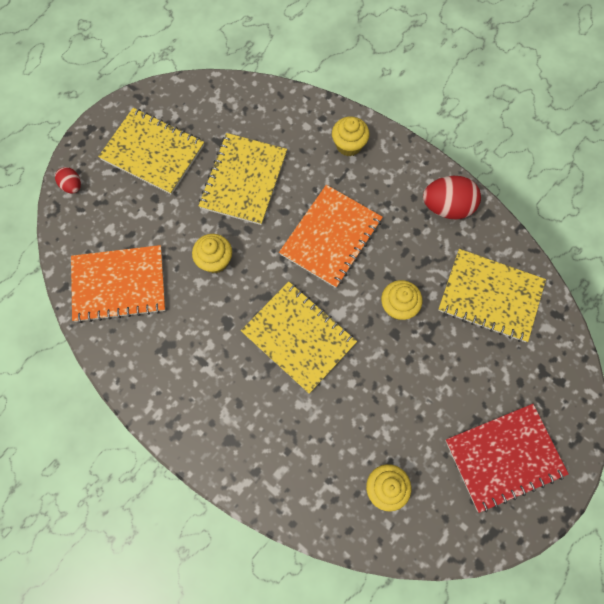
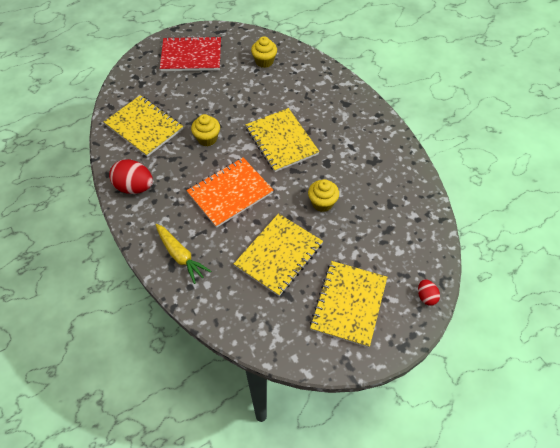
camera: 160 degrees left, 15 degrees down
(119, 284) = (399, 208): orange notebook -> none
(153, 152) = (349, 304): yellow notebook -> yellow notebook turned 60 degrees clockwise
(349, 145) = (180, 256): yellow cupcake -> yellow carrot

